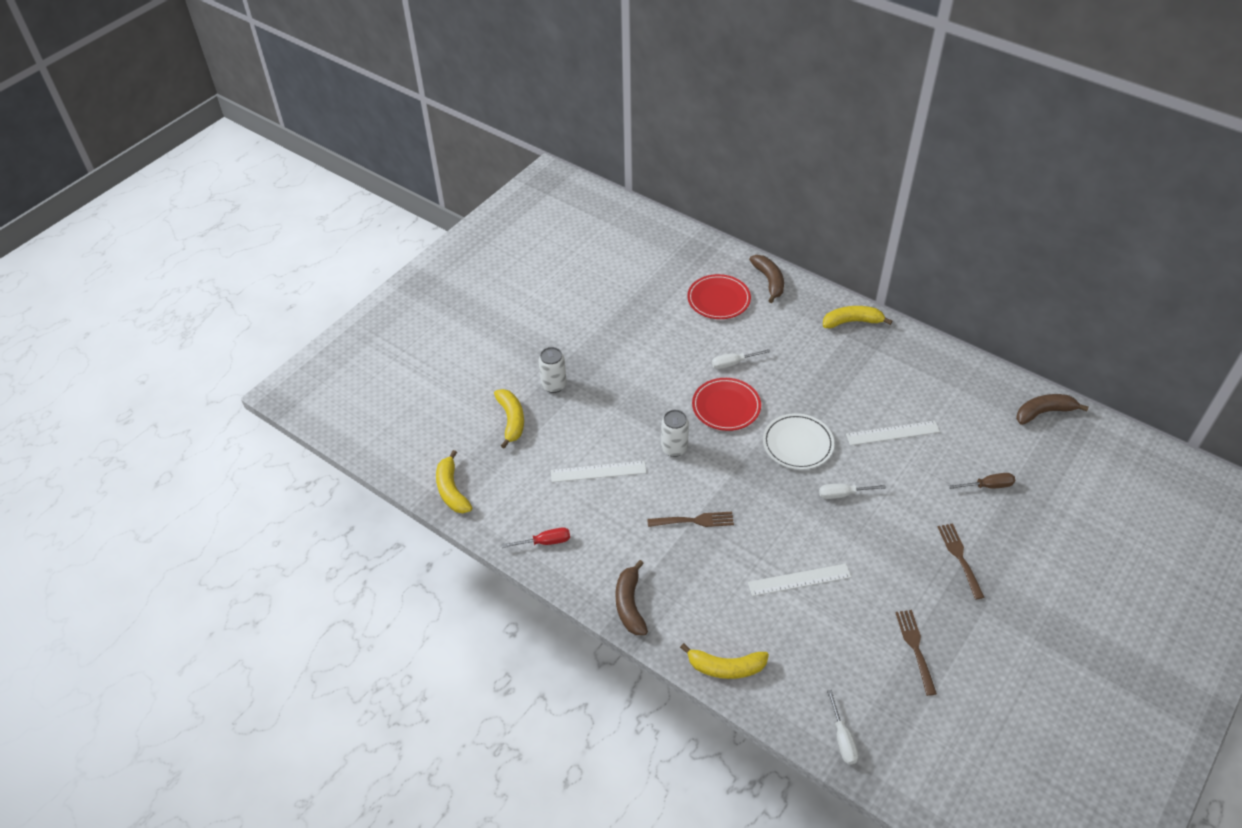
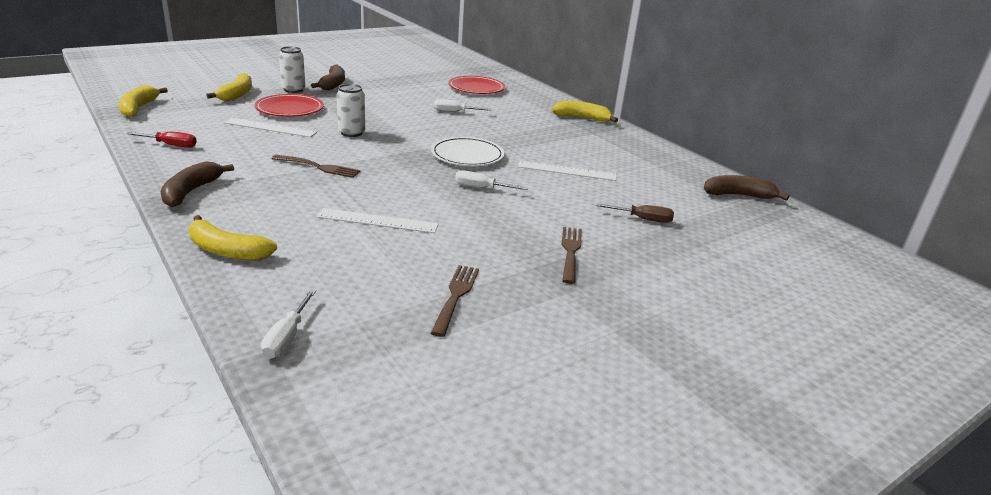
camera: 15 degrees right, 20 degrees down
(726, 406) = (423, 127): red plate -> red plate (289, 109)
(769, 281) = (528, 90): brown banana -> brown banana (333, 84)

